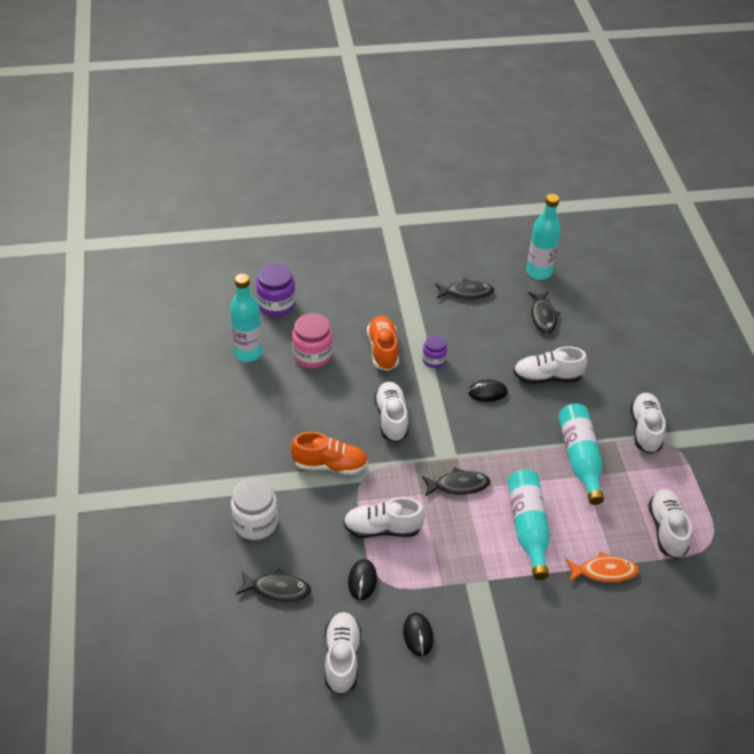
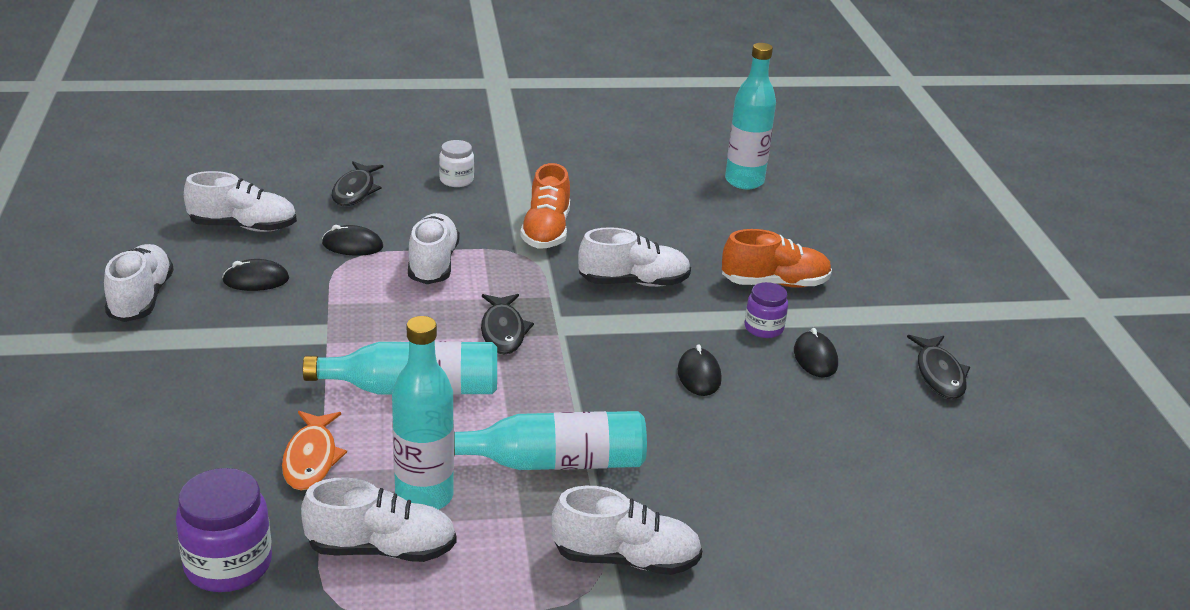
camera: 90 degrees right, 15 degrees down
(255, 523) = (456, 180): white jar -> white jar, size x0.61
(276, 304) = (845, 203): purple jar -> purple jar (228, 564)
(312, 355) = (750, 226): pink jar -> none
(460, 340) = (815, 358): none -> black mouse
(539, 272) = (1036, 468): turquoise bottle -> turquoise bottle (424, 496)
(543, 316) = (907, 459): black fish -> none
(547, 377) = (746, 446): white shoe -> white shoe (141, 299)

